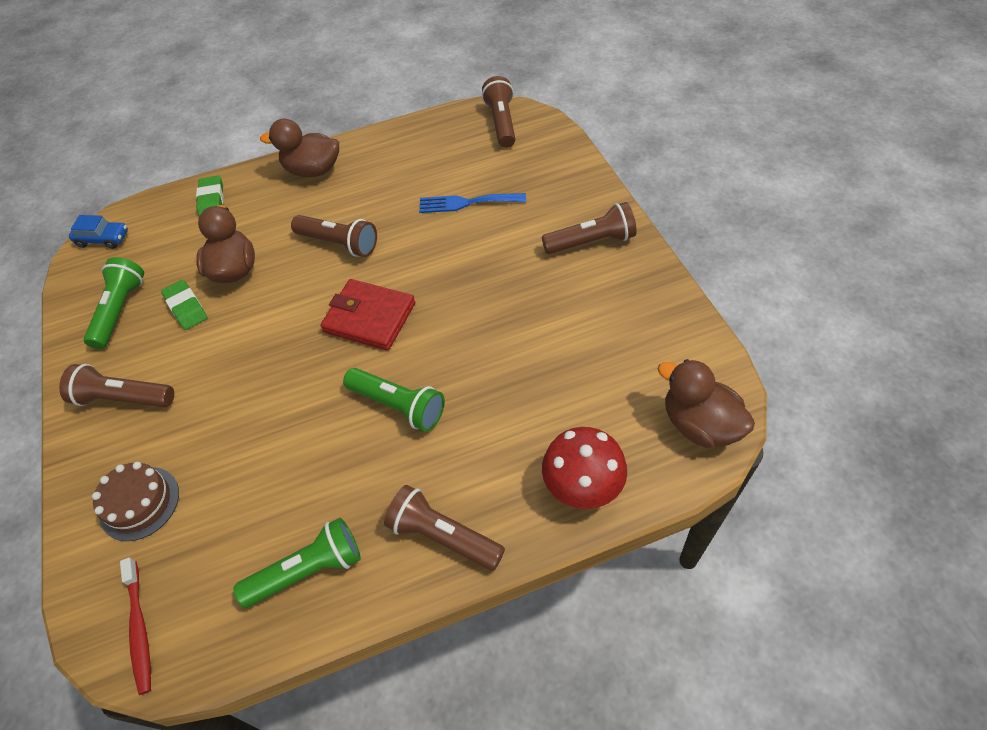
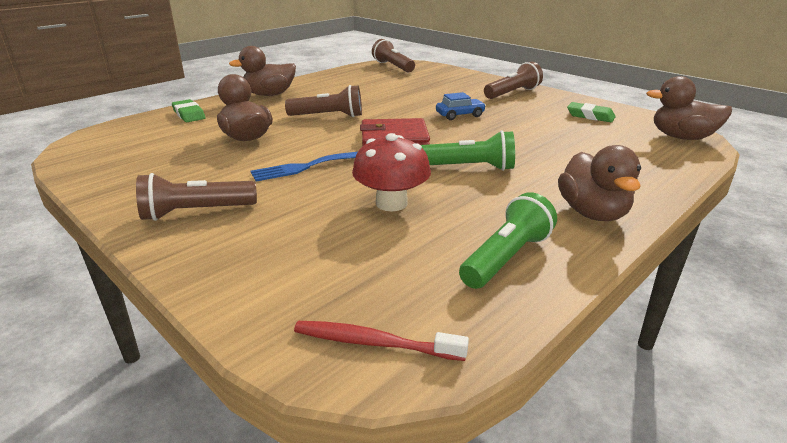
camera: 30 degrees left, 25 degrees down
(103, 239) = (89, 143): blue car -> blue car (460, 115)
(120, 310) = (144, 171): green flashlight -> none
(139, 503) = (280, 264): brown cake -> none
(140, 629) = (374, 343): red toothbrush -> red toothbrush turned 150 degrees clockwise
(186, 307) = (216, 159): green eraser -> green eraser (590, 116)
(443, 536) = (592, 213): brown flashlight -> brown duck
(466, 203) = (407, 92): blue fork -> blue fork (305, 167)
(582, 485) = (652, 171): red mushroom -> red mushroom (391, 203)

